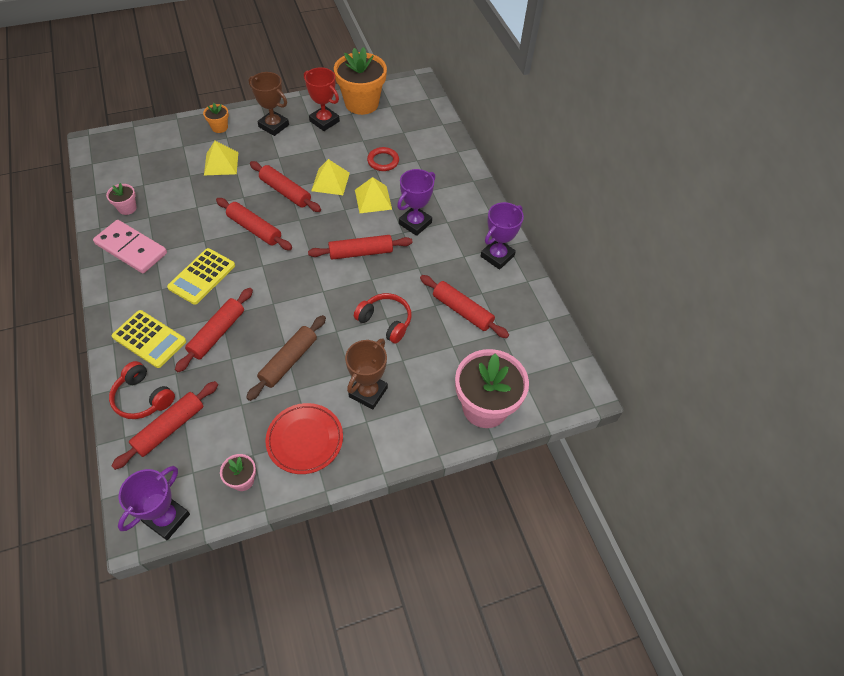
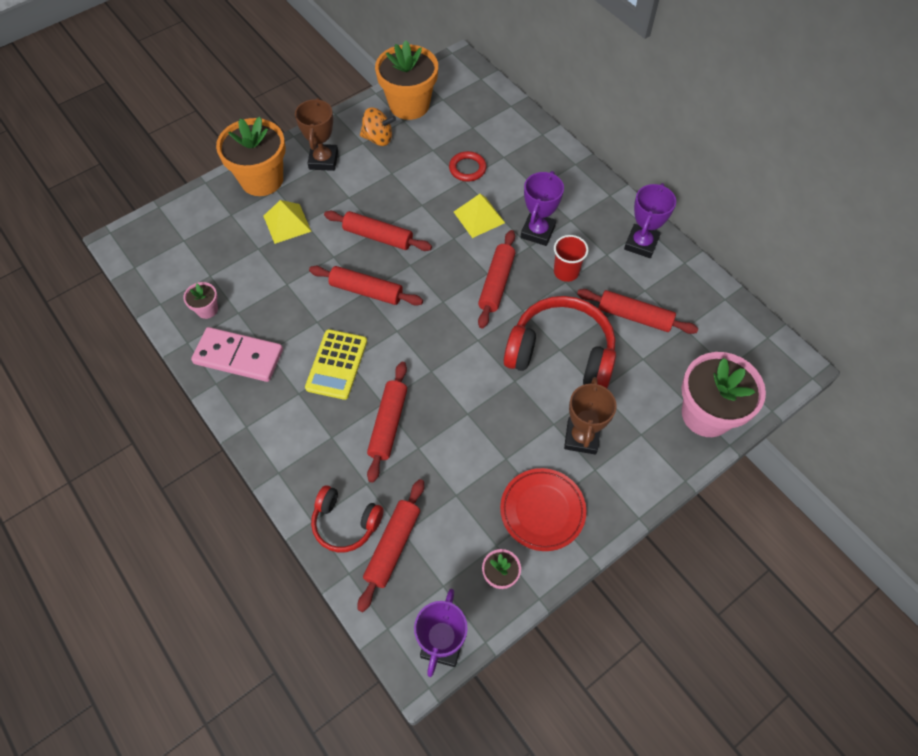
camera: 15 degrees left, 5 degrees up
(149, 339) = (316, 455): yellow calculator -> none
(219, 127) = (262, 179): orange flower pot -> orange flower pot, size x2.20
(274, 126) = (323, 160): brown trophy -> brown trophy turned 75 degrees clockwise
(289, 361) = (481, 430): brown rolling pin -> none
(324, 121) = (378, 138): red trophy -> orange spinning top
(330, 181) = (421, 210): yellow pyramid -> none
(361, 252) = (496, 283): red rolling pin -> red rolling pin turned 45 degrees counterclockwise
(385, 321) = (561, 353): red headphones -> red headphones, size x1.76
(422, 260) = (566, 272): none -> red cup

